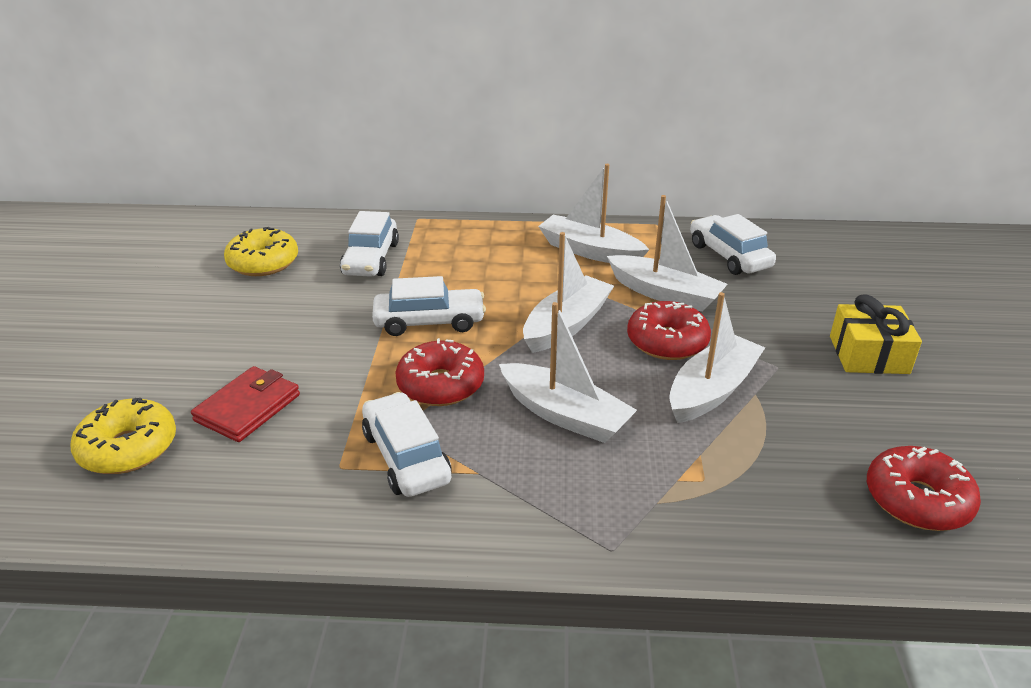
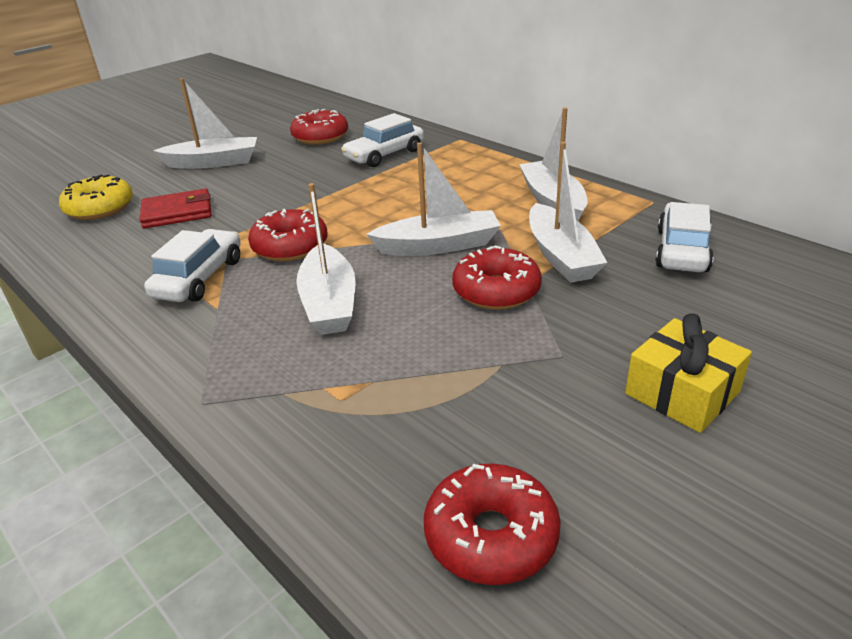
camera: 45 degrees right, 0 degrees up
(263, 263) = (320, 137): yellow donut -> red donut
(429, 322) = (352, 206): white car -> none
(712, 390) = (467, 343): white boat -> white boat (213, 162)

